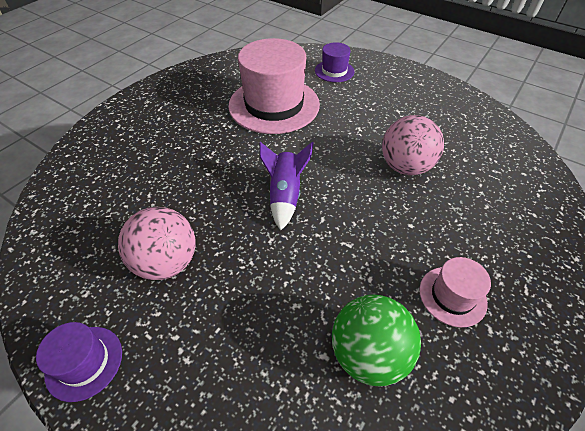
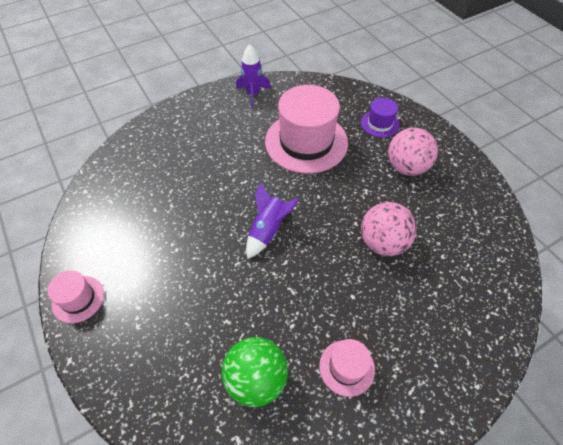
camera: 25 degrees right, 5 degrees up
(84, 362) = (78, 299): purple hat -> pink hat
(167, 262) = (158, 250): pink ball -> pink ball (406, 167)
(193, 79) = (253, 94): none -> purple rocket

